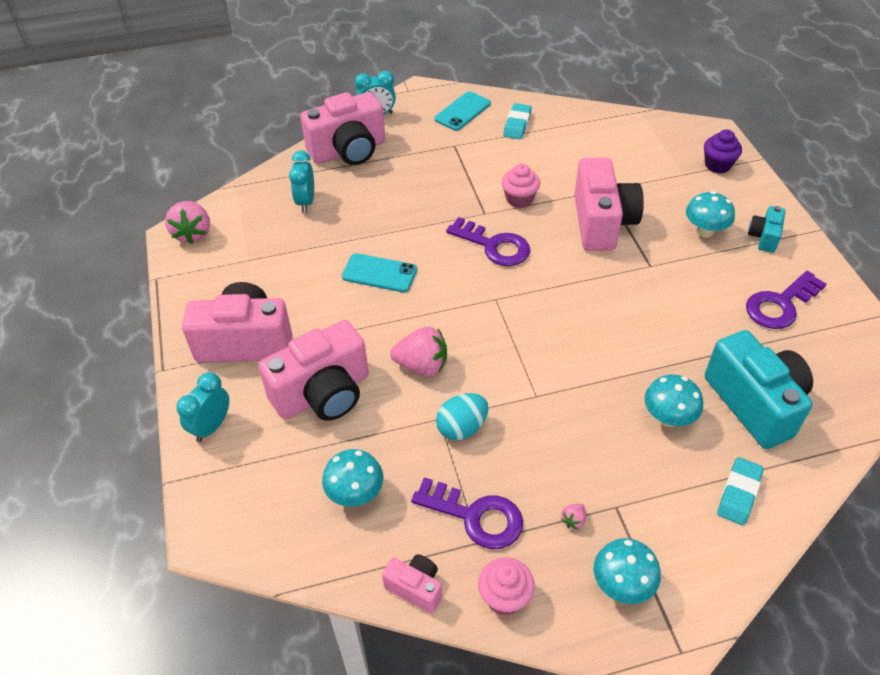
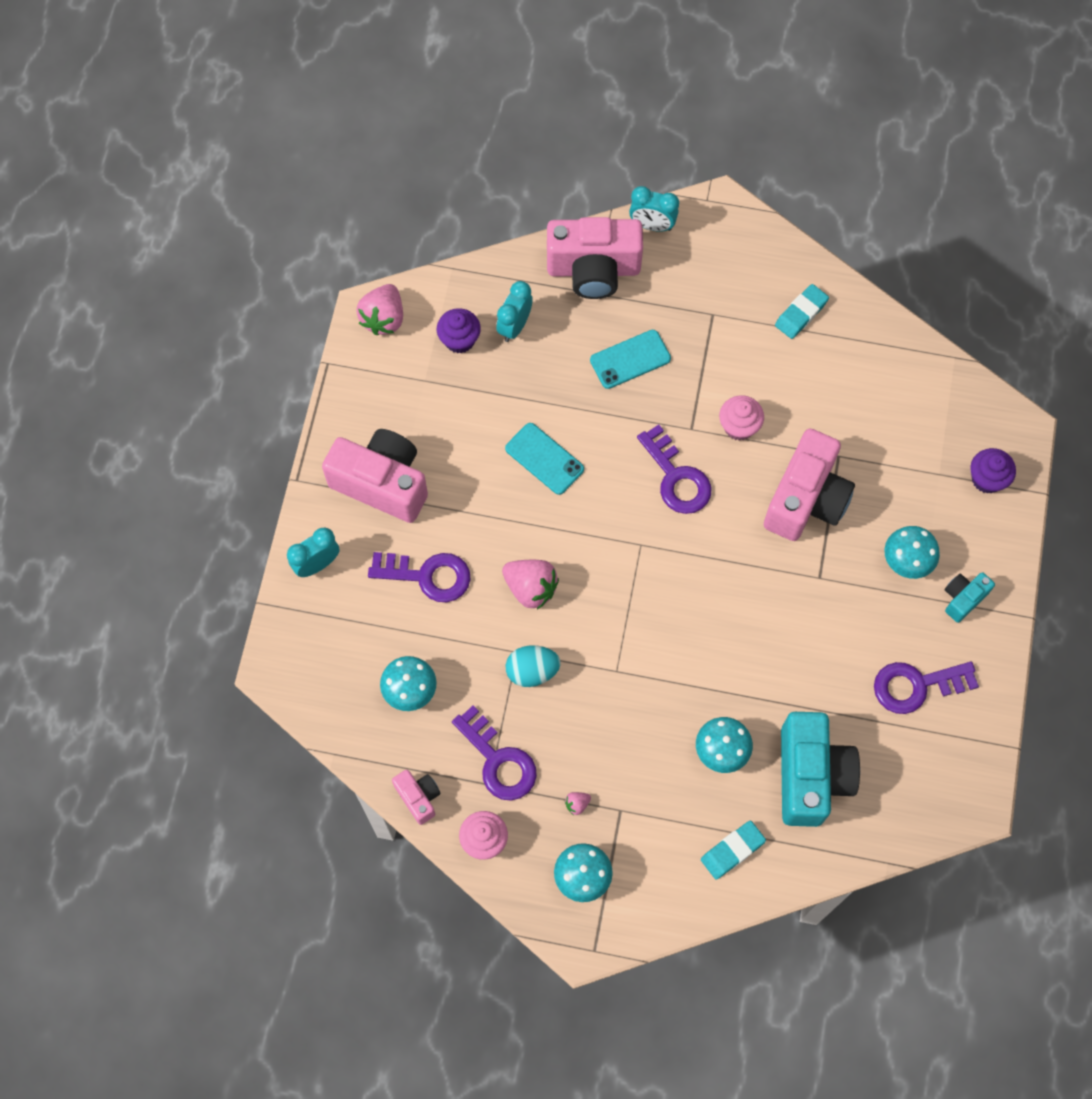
camera: 25 degrees right, 20 degrees up
(264, 225) = (459, 340): none -> purple cupcake
(323, 393) = (428, 576): pink camera -> purple key
(462, 111) = (751, 264): turquoise phone -> turquoise phone (630, 359)

